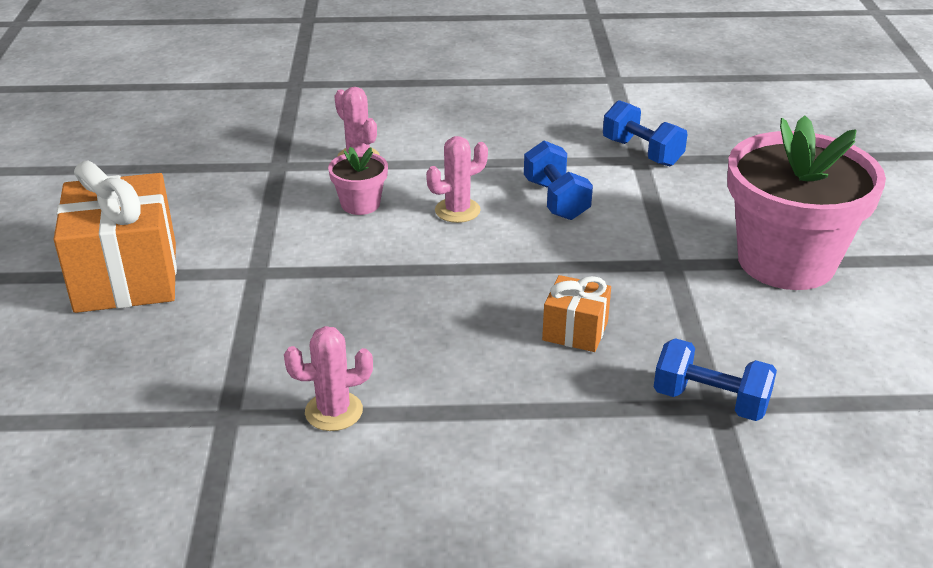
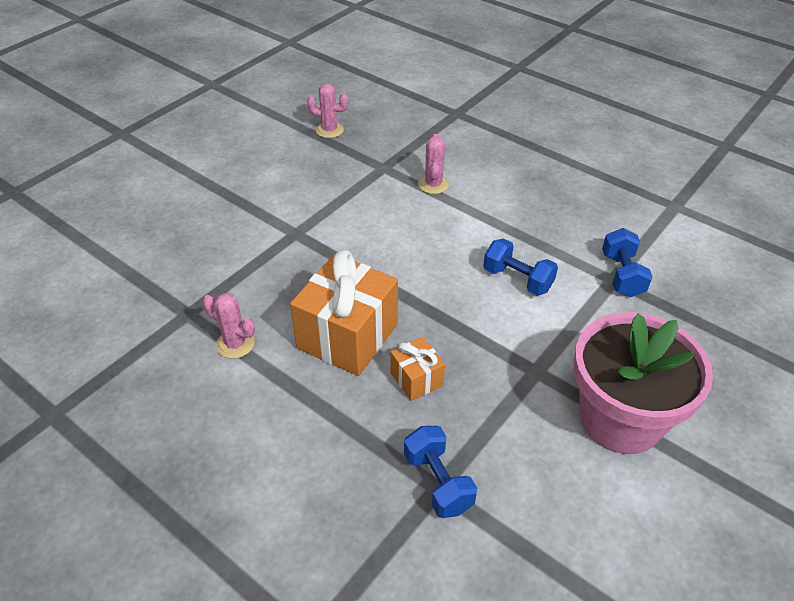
camera: 40 degrees right, 10 degrees up
(126, 277) = (234, 200): orange gift -> orange gift (347, 336)
(360, 204) = (398, 218): pink flower pot -> none
(457, 210) = (447, 253): pink cactus -> pink cactus (329, 130)
(556, 200) = (517, 279): blue dumbbell -> blue dumbbell turned 75 degrees counterclockwise

